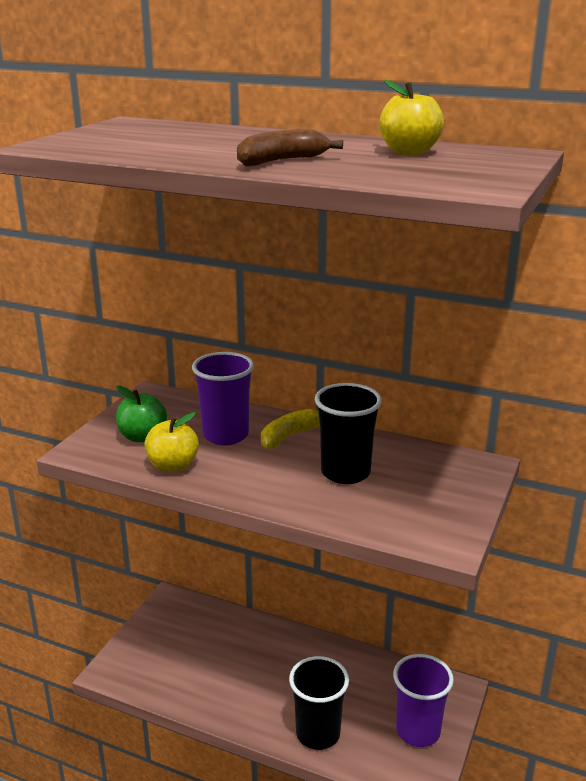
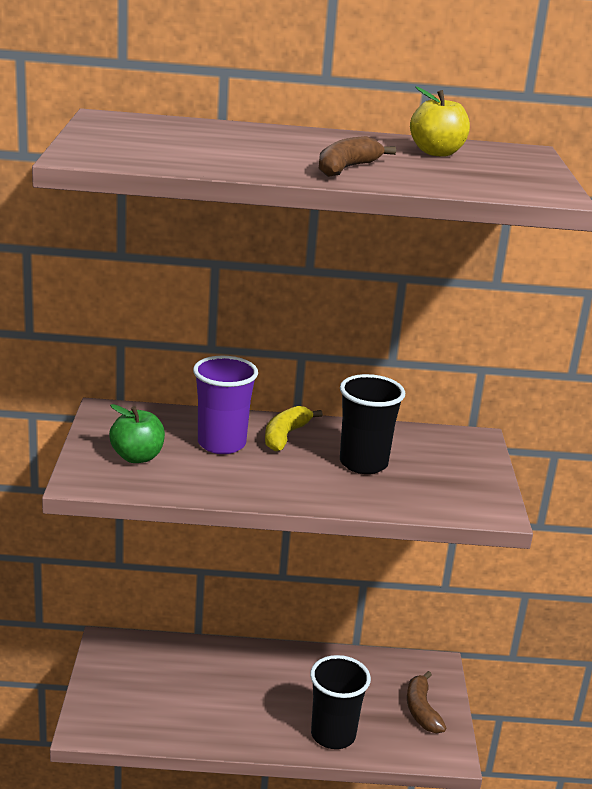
camera: 25 degrees left, 0 degrees up
(173, 466) = (194, 482): yellow apple -> none
(418, 731) = (421, 710): purple cup -> brown banana

